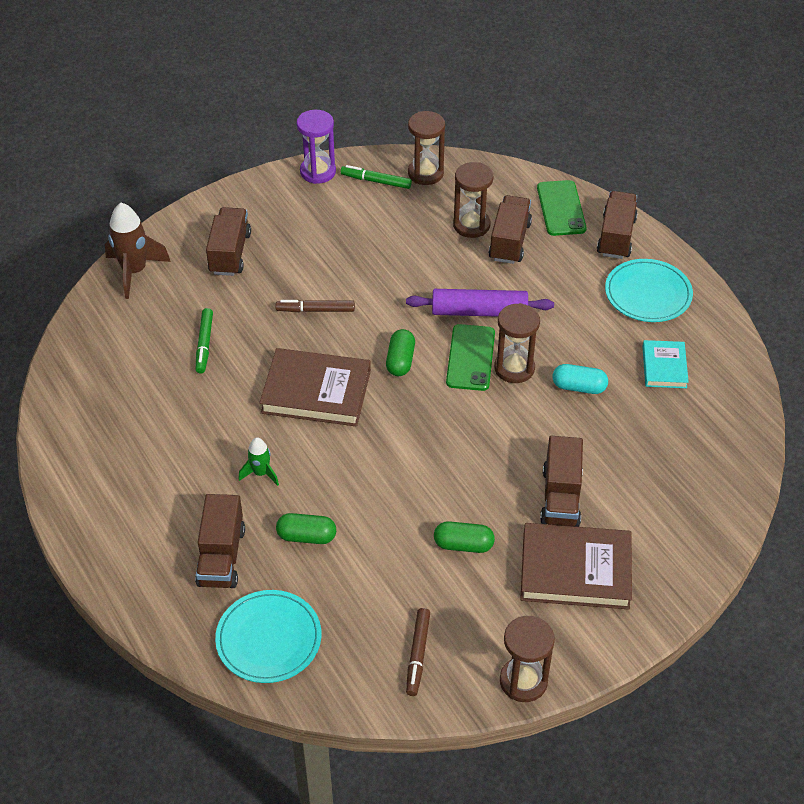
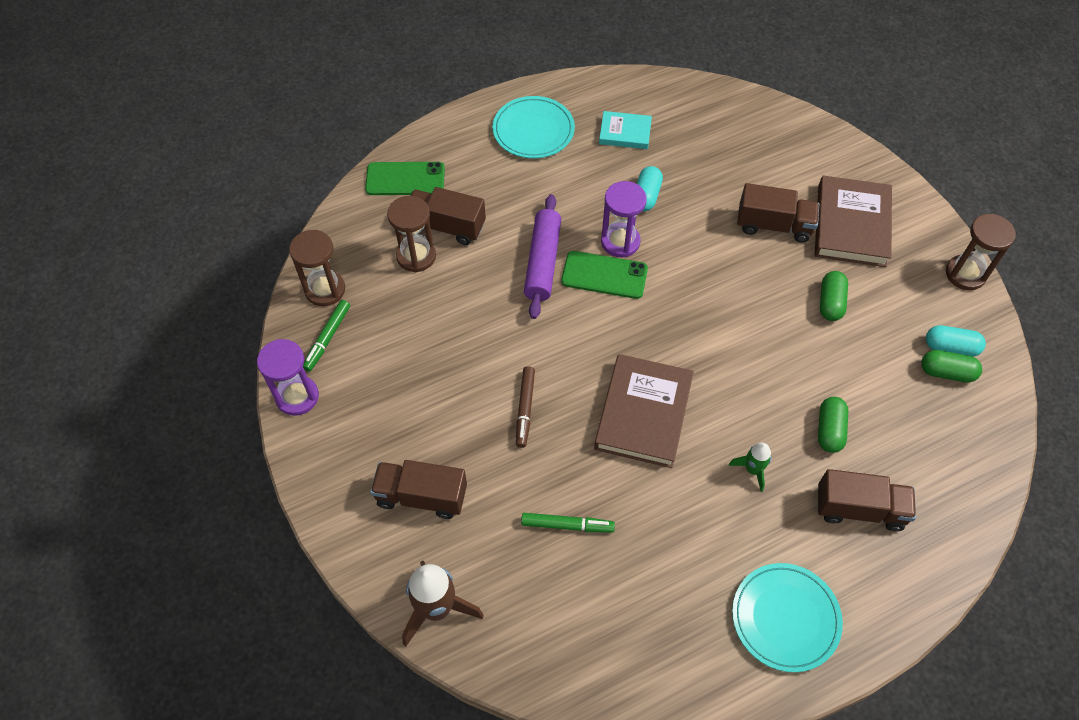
camera: 85 degrees left, 10 degrees up
(269, 639) = (950, 467): turquoise plate -> turquoise plate (785, 618)
(400, 361) = (604, 335): green capsule -> green capsule (946, 372)
(417, 655) = (950, 347): brown marker -> turquoise capsule
(514, 368) = (620, 242): brown hourglass -> purple hourglass
(616, 237) = (453, 142): brown truck -> none

